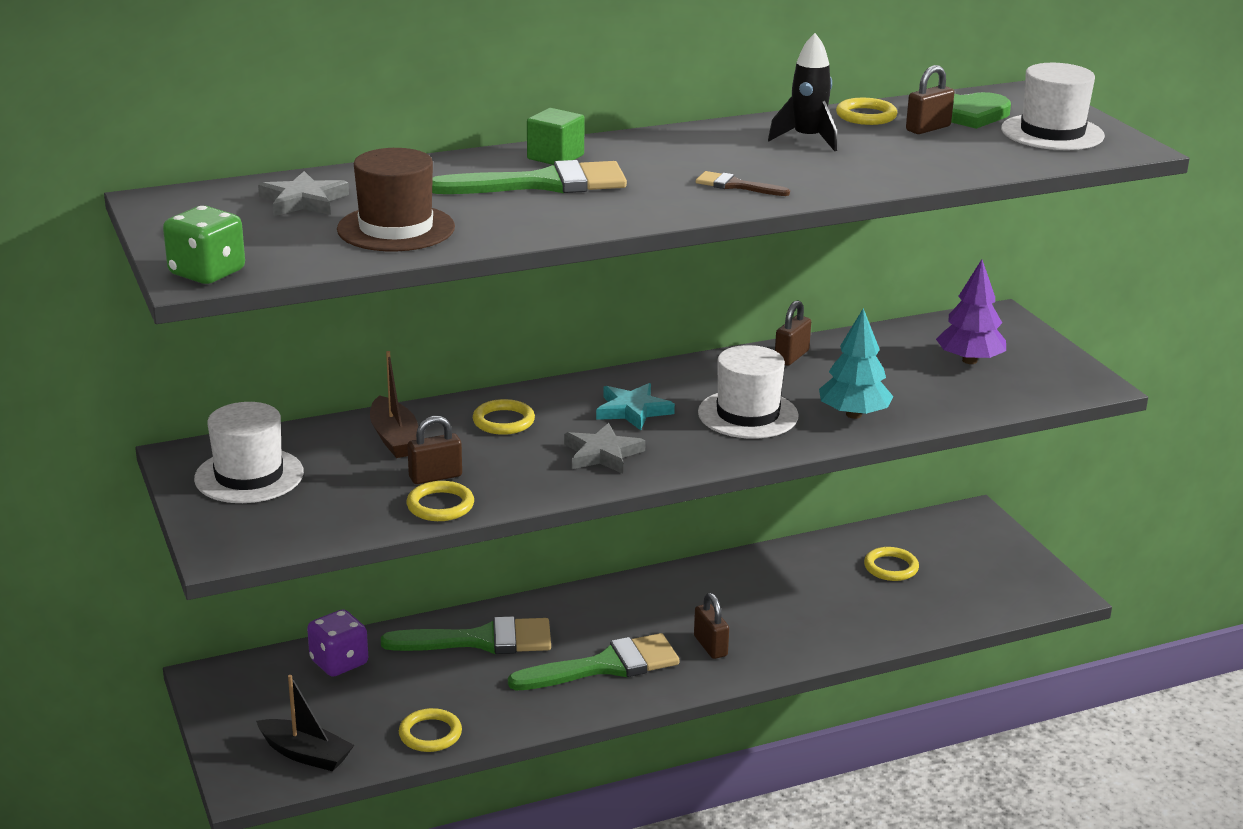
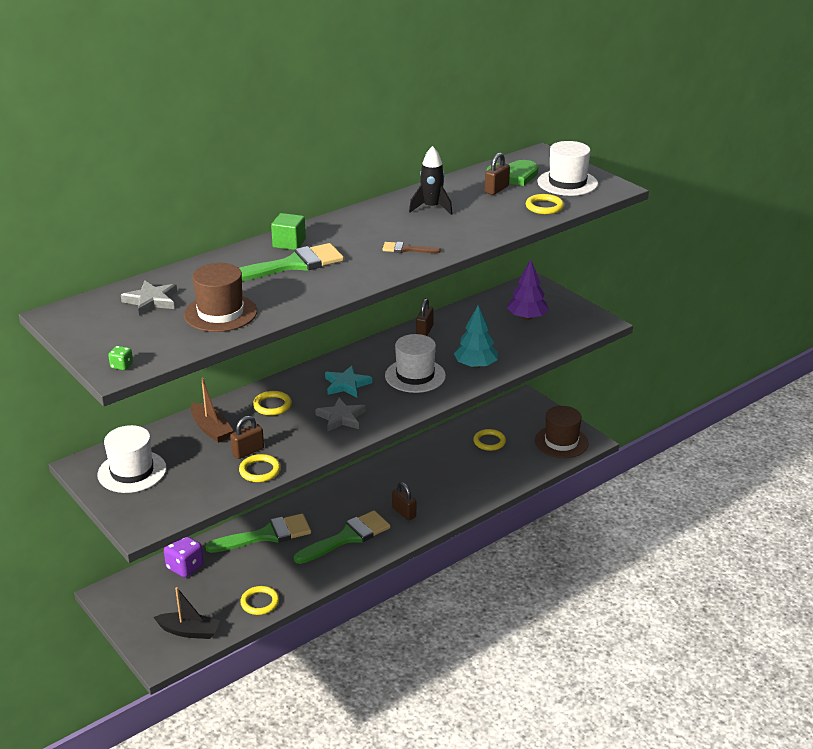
camera: 15 degrees left, 5 degrees up
(207, 273) = (122, 366): green dice -> green dice, size x0.49
(866, 116) = (457, 185): yellow ring -> yellow ring (544, 207)
(1012, 587) = (561, 442): none -> brown hat

